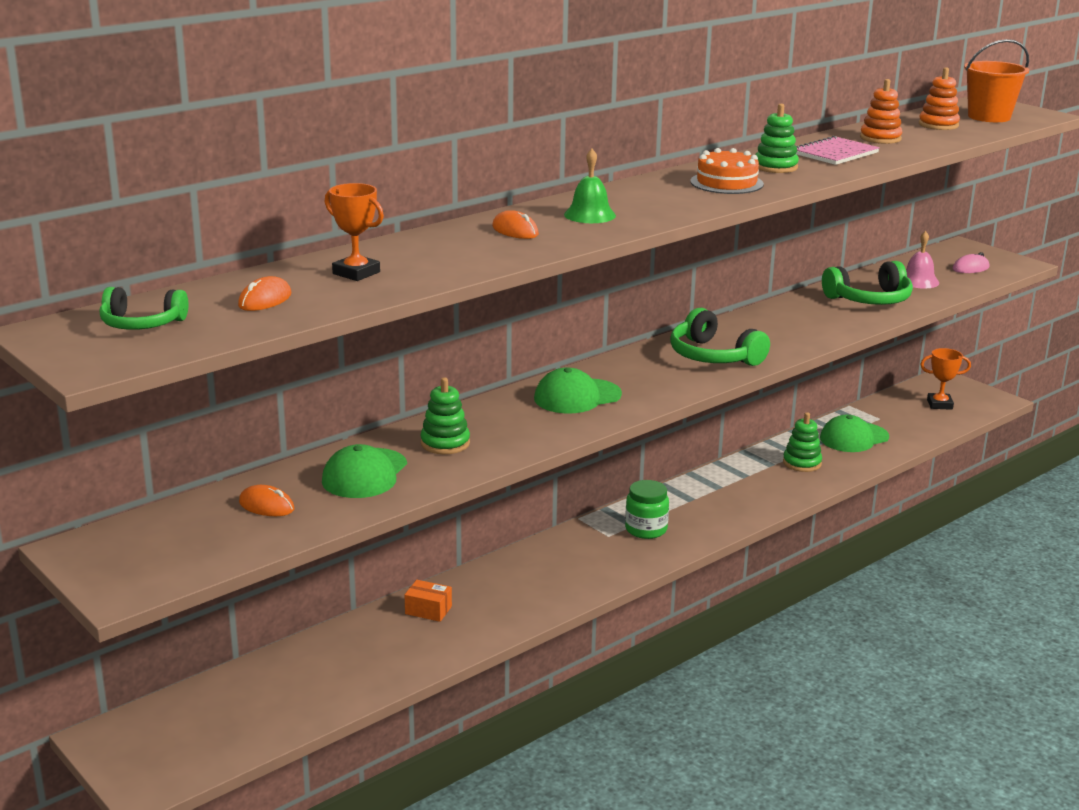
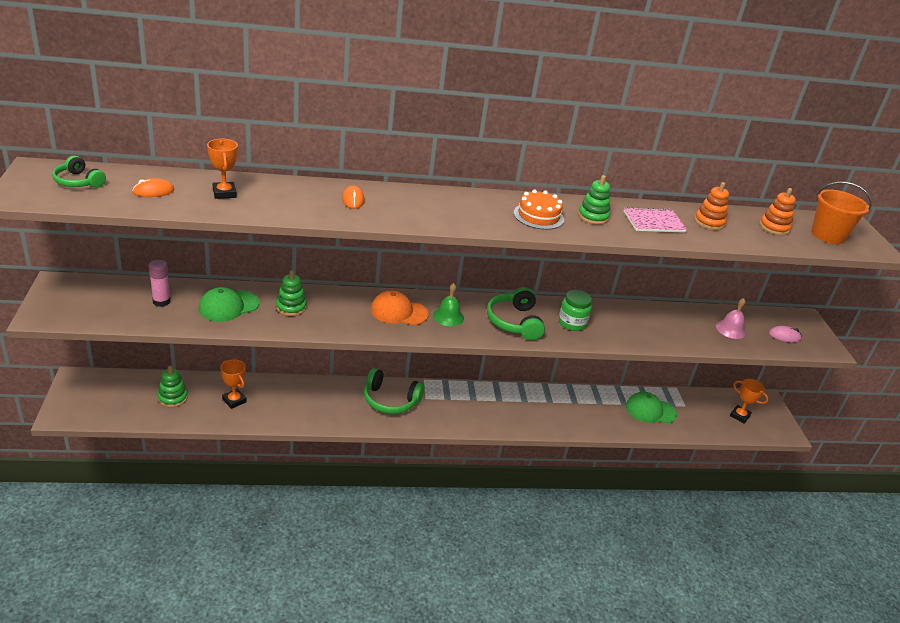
camera: 30 degrees right, 10 degrees up
(266, 506) = (161, 301): orange mouse -> pink glue stick
(375, 650) = (234, 400): none -> orange trophy
(428, 610) = (284, 392): orange box -> none
(577, 397) = (399, 312): green cap -> orange cap
(589, 215) = (414, 206): green bell -> green bell (448, 316)
(646, 529) = (450, 405): green jar -> green jar (572, 323)
(802, 463) = (595, 410): green stacking toy -> green stacking toy (173, 398)
(870, 299) = (675, 328): green headphones -> green headphones (390, 400)

